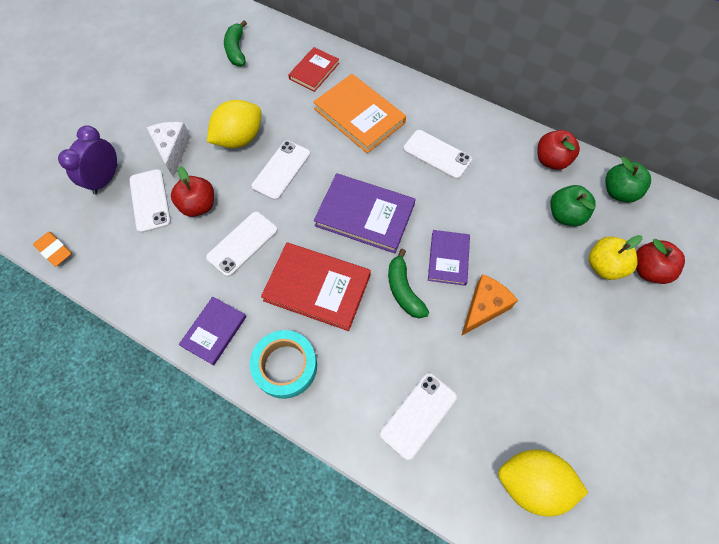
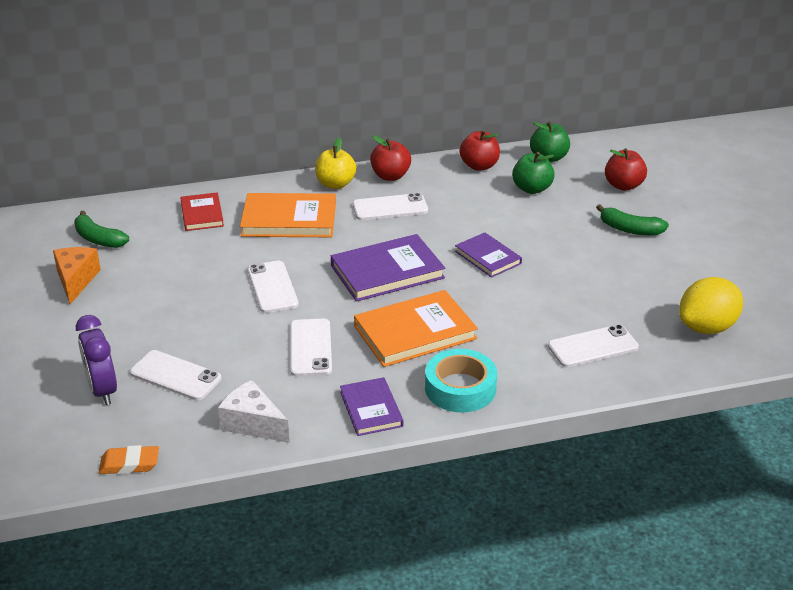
camera: 45 degrees left, 30 degrees down
(173, 150) = (143, 333): white cheese -> white cheese (253, 423)
(199, 205) = (230, 351): red apple -> red apple (390, 176)
(239, 138) = (199, 290): yellow lemon -> none
(317, 287) = (415, 332): red book -> orange book
(403, 290) = (482, 293): green banana -> green banana (630, 229)
(418, 415) = (593, 347): white phone -> white phone turned 75 degrees clockwise
(483, 308) = (551, 267): orange cheese -> orange cheese (76, 280)
(603, 266) = (594, 200): yellow apple -> yellow apple (335, 184)

